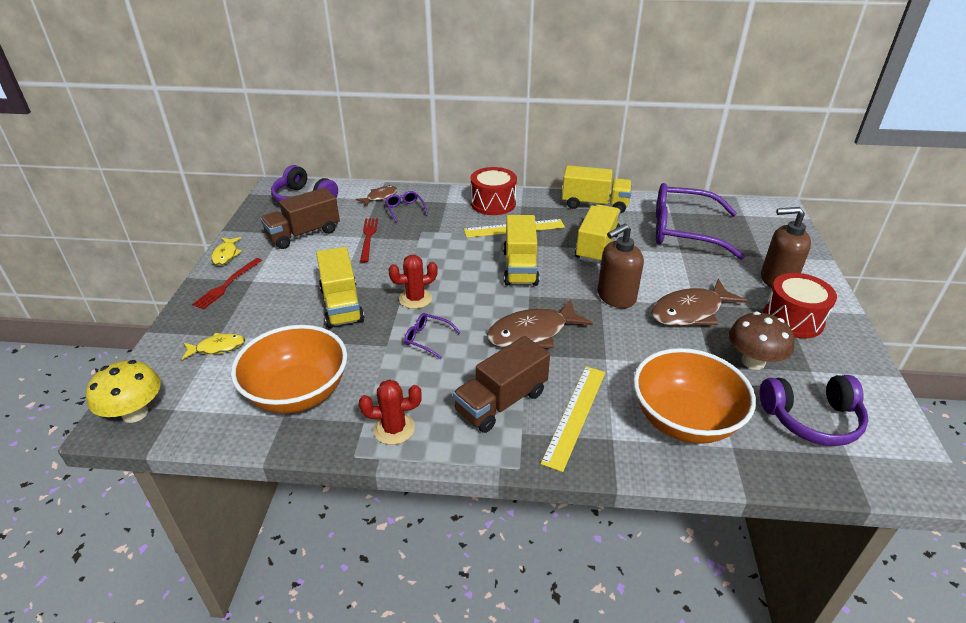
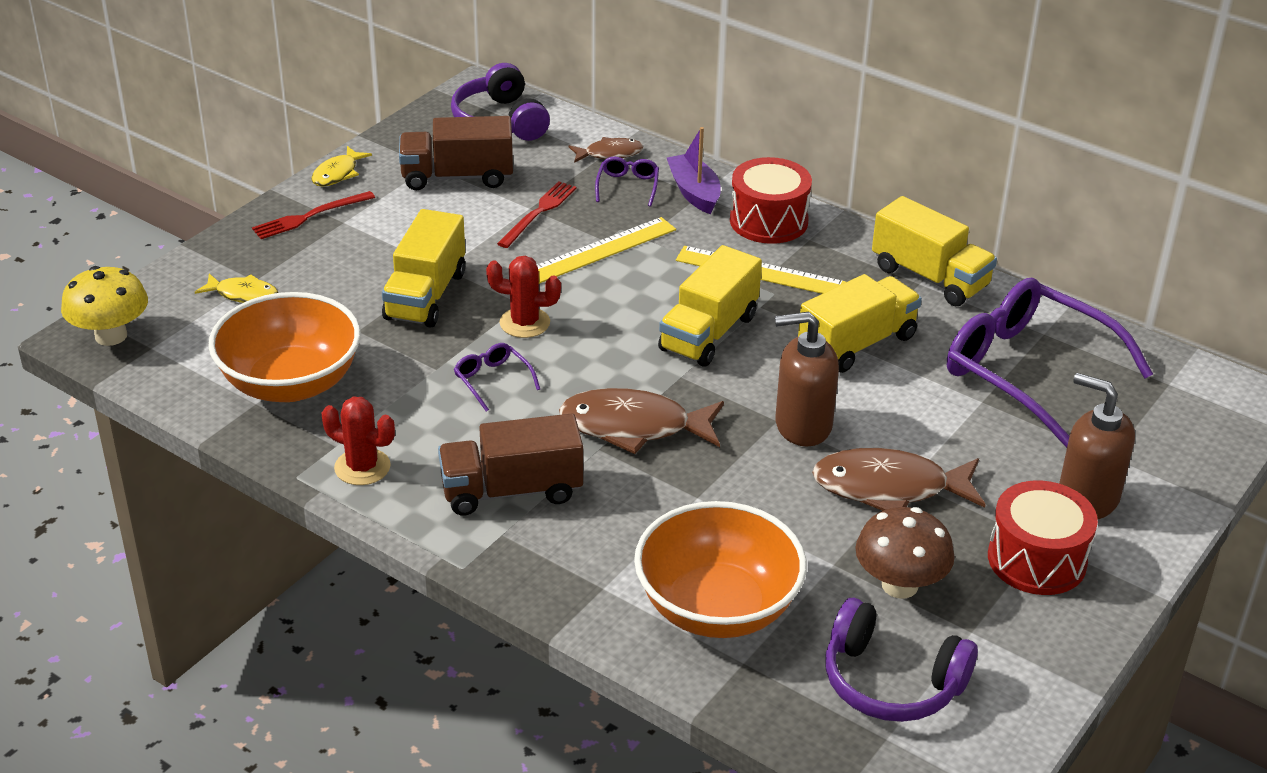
camera: 30 degrees right, 0 degrees up
(442, 202) = (694, 192): none -> purple boat
(575, 415) = (585, 543): yellow ruler -> yellow ruler (600, 250)

